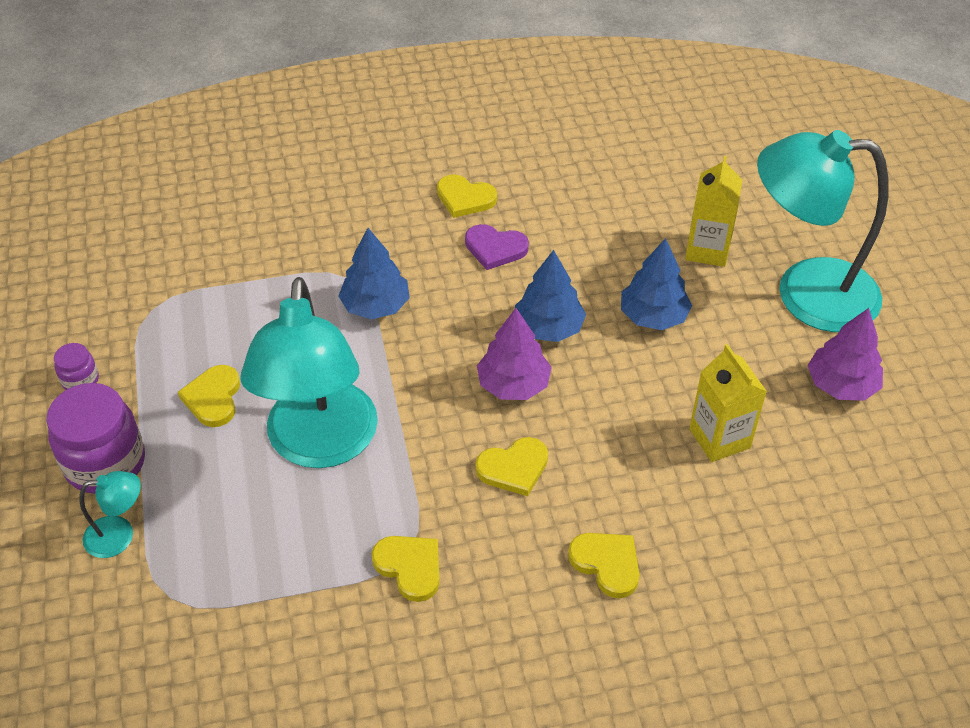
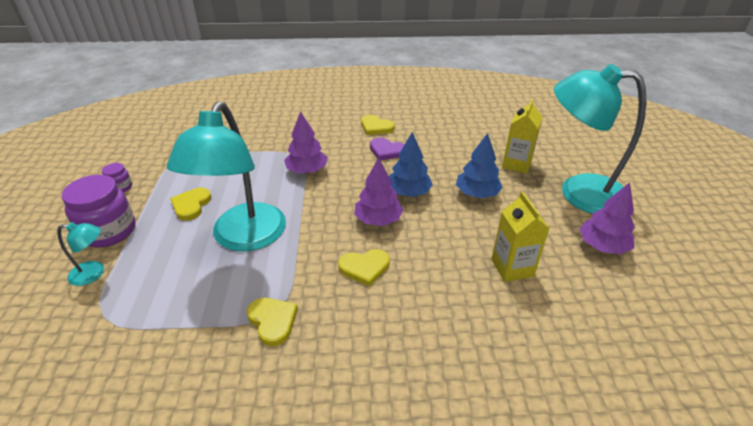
camera: 10 degrees right, 10 degrees down
(375, 306) = (307, 170): blue tree -> purple tree
(607, 564) = (415, 340): yellow heart -> none

